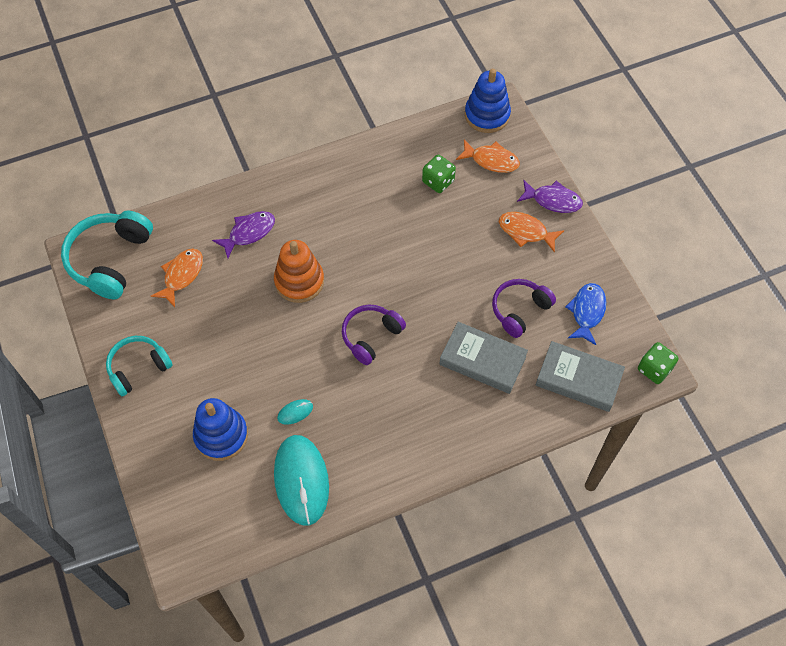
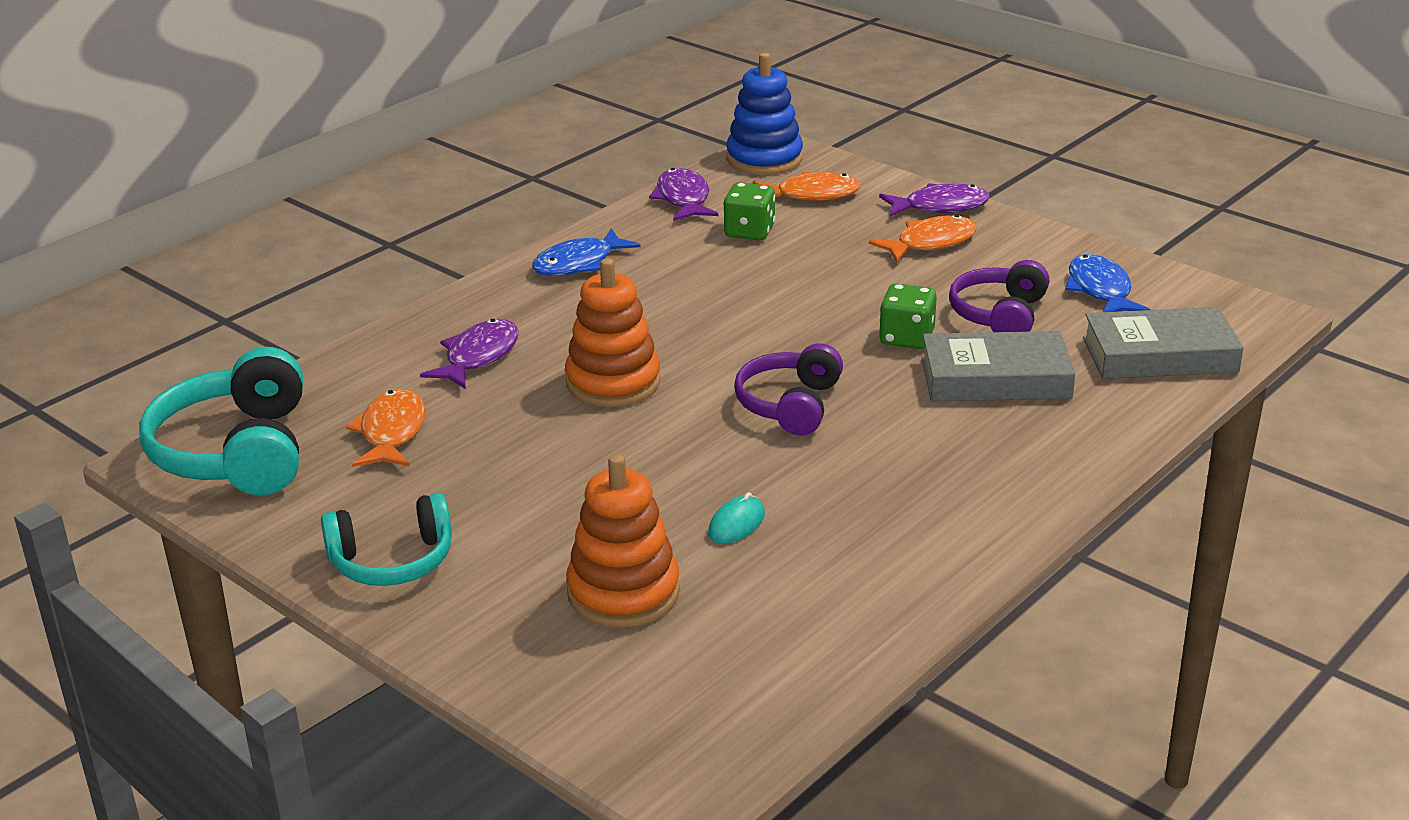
camera: 25 degrees left, 30 degrees down
(138, 368) = (392, 560): turquoise headphones -> turquoise headphones turned 135 degrees counterclockwise
(221, 435) = (623, 592): blue stacking toy -> orange stacking toy
(301, 480) = (822, 599): turquoise mouse -> none
(337, 174) = (579, 263): none -> blue fish
(422, 136) = (683, 199): none -> purple fish
(526, 232) = (930, 243): orange fish -> orange fish turned 150 degrees clockwise
(654, 369) = (1256, 315): green dice -> green dice (906, 338)

